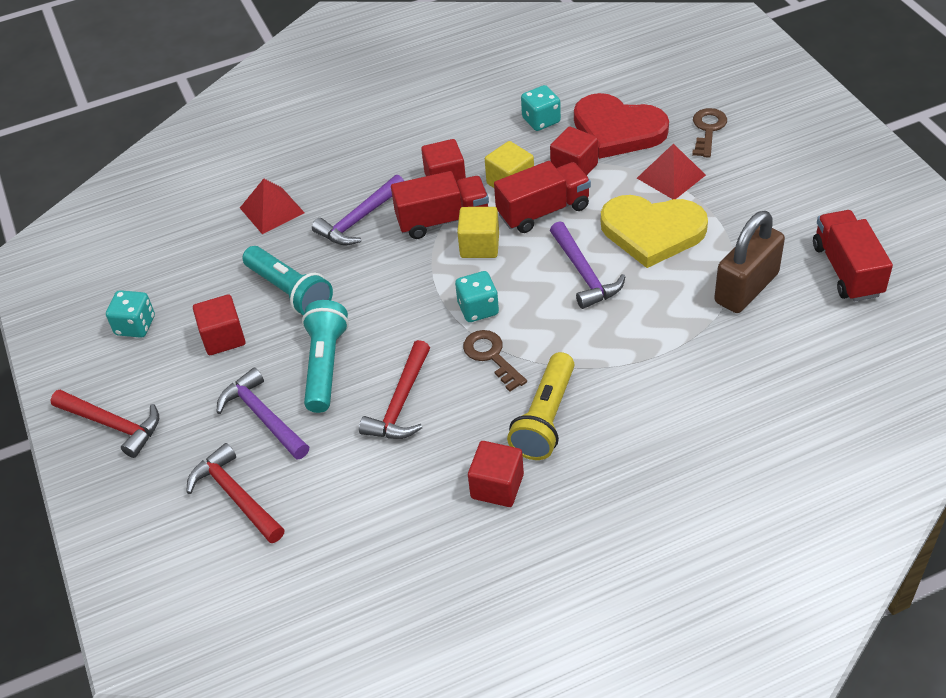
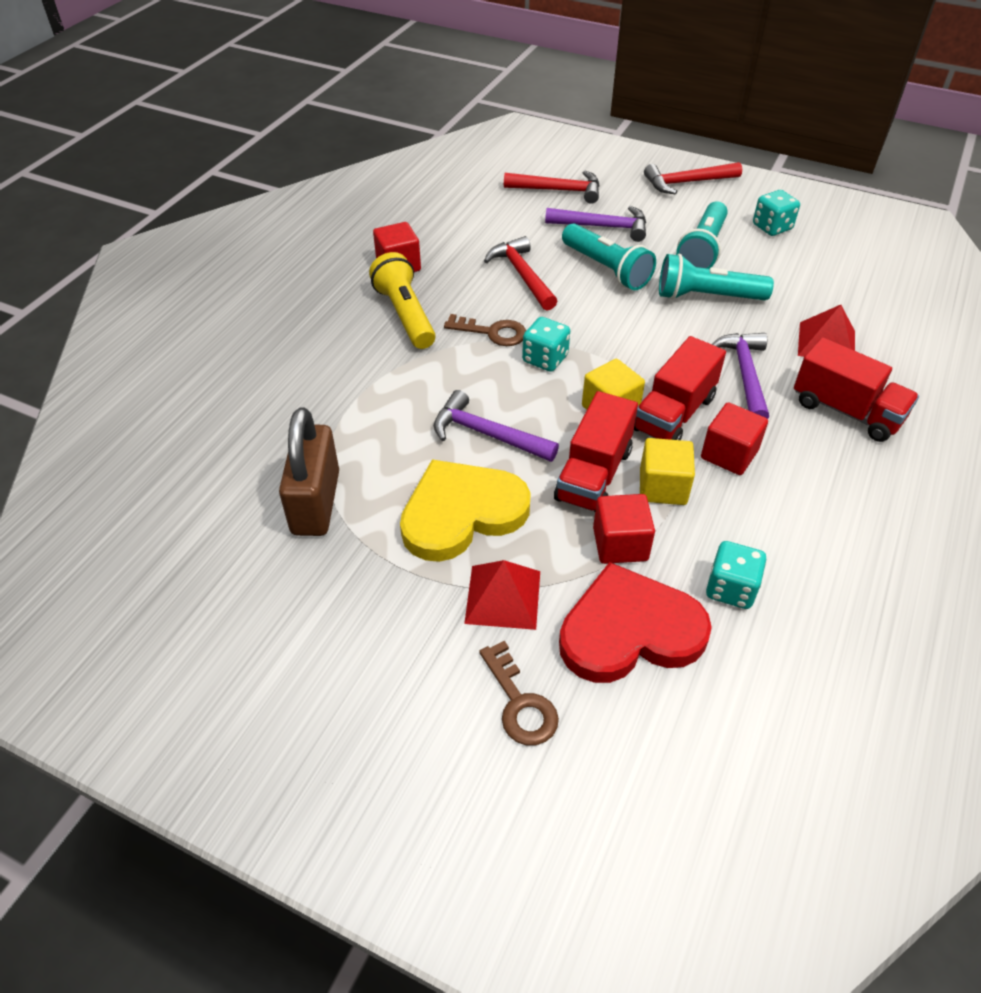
camera: 135 degrees right, 0 degrees up
(223, 338) = (702, 249): red cube -> turquoise flashlight
(847, 270) = (216, 582): red truck -> red truck (846, 411)

